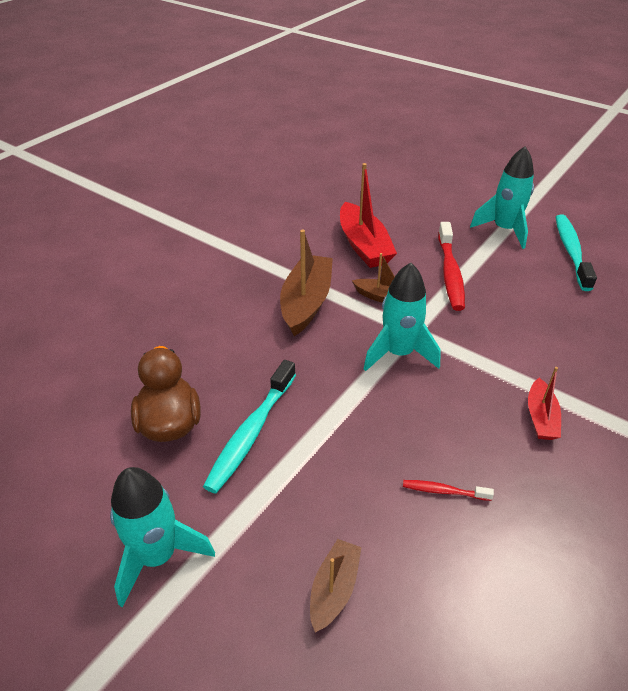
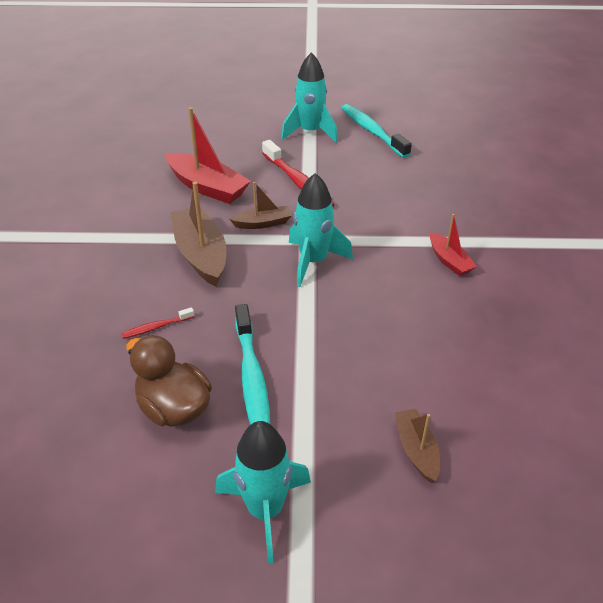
camera: 35 degrees left, 0 degrees up
(443, 491) = (430, 343): red toothbrush -> red toothbrush (156, 327)

